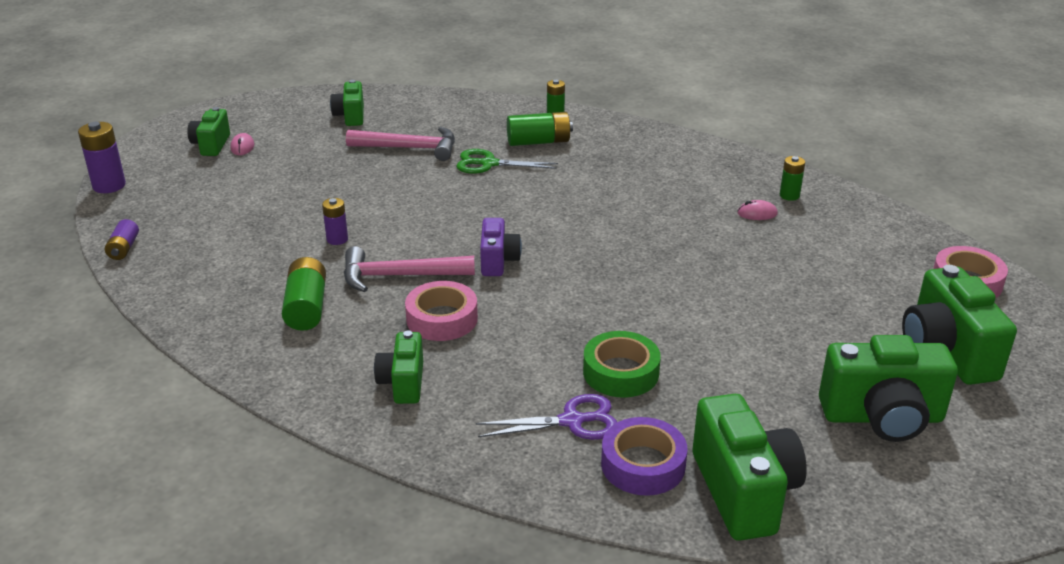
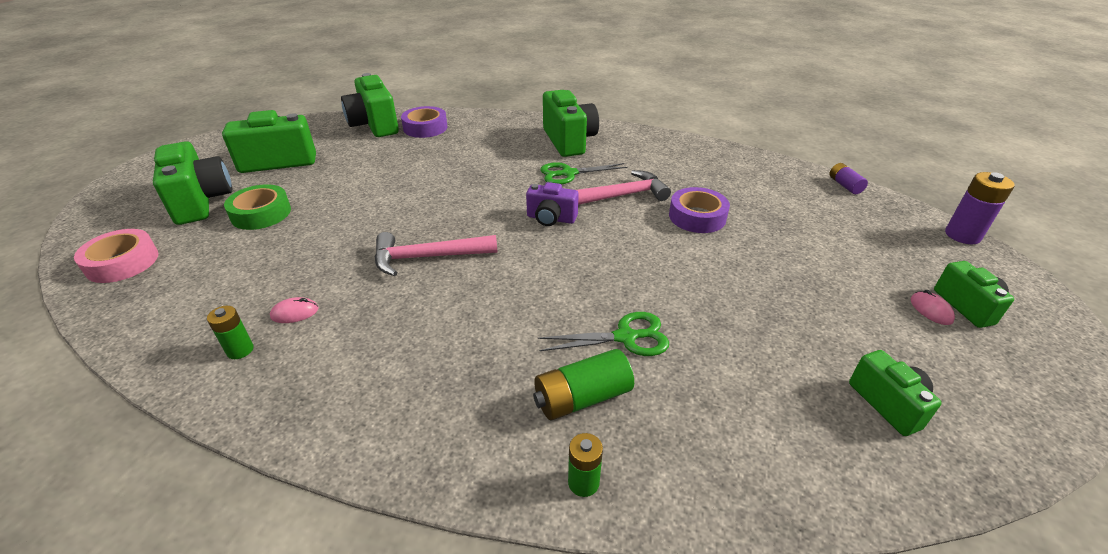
camera: 165 degrees right, 5 degrees up
(306, 307) = (664, 168): green battery -> none
(337, 239) = (697, 217): purple battery -> purple tape
(403, 383) = (569, 141): green camera -> green camera, size x1.70
(410, 148) = (741, 347): pink hammer -> pink hammer (427, 257)
(442, 319) = (568, 174): pink tape -> green scissors
(498, 261) = (551, 218): purple camera -> purple camera turned 60 degrees counterclockwise
(572, 421) = (465, 138): purple scissors -> none
(621, 372) = (439, 161): green tape -> green tape (261, 213)

